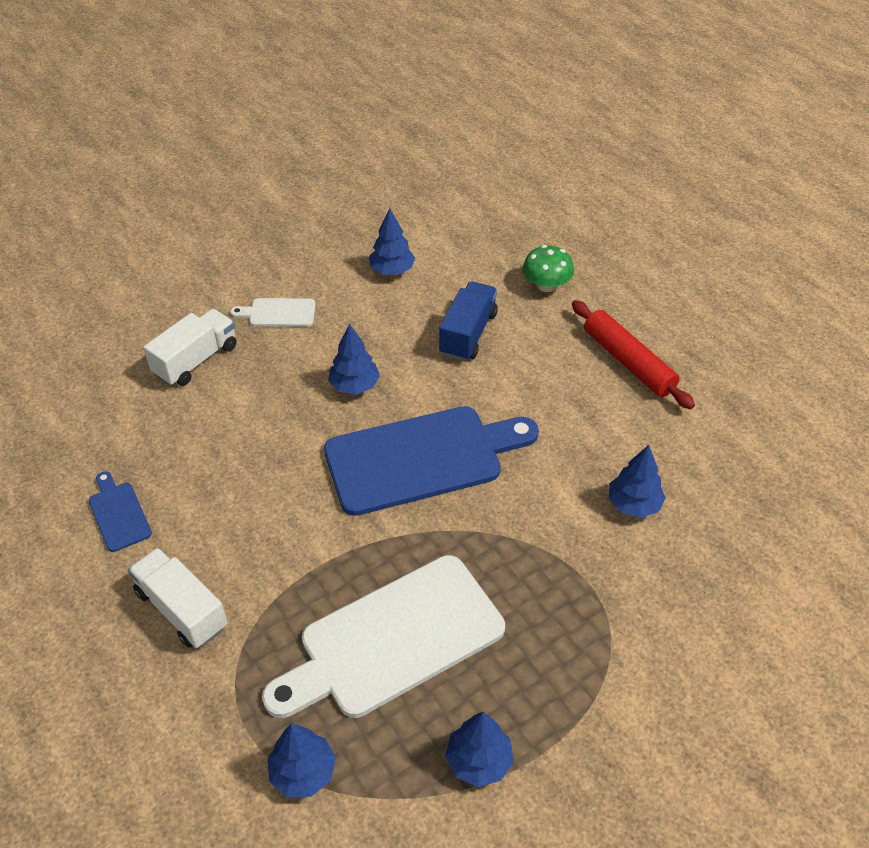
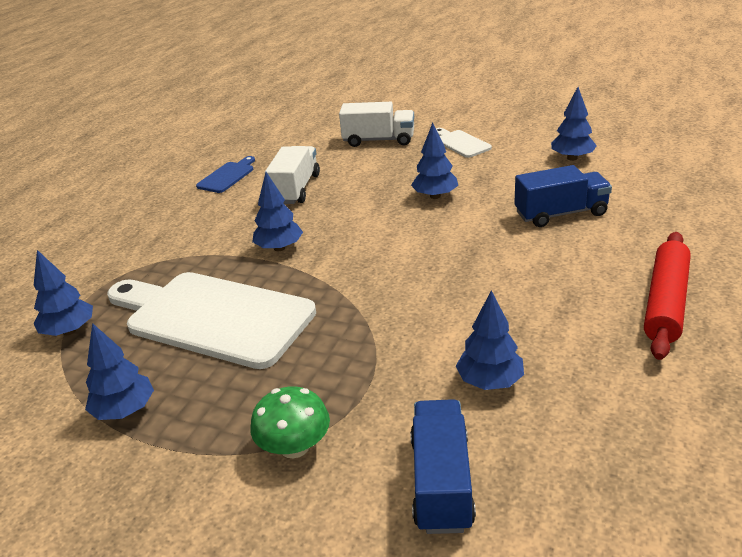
camera: 60 degrees right, 15 degrees down
(182, 609) = (171, 228): white truck -> white truck (296, 189)
(323, 538) = (279, 248): none -> blue tree
(422, 458) = (401, 252): blue cutting board -> none
(546, 285) = (681, 222): green mushroom -> green mushroom (294, 446)
(710, 588) = (441, 482): none -> blue truck

